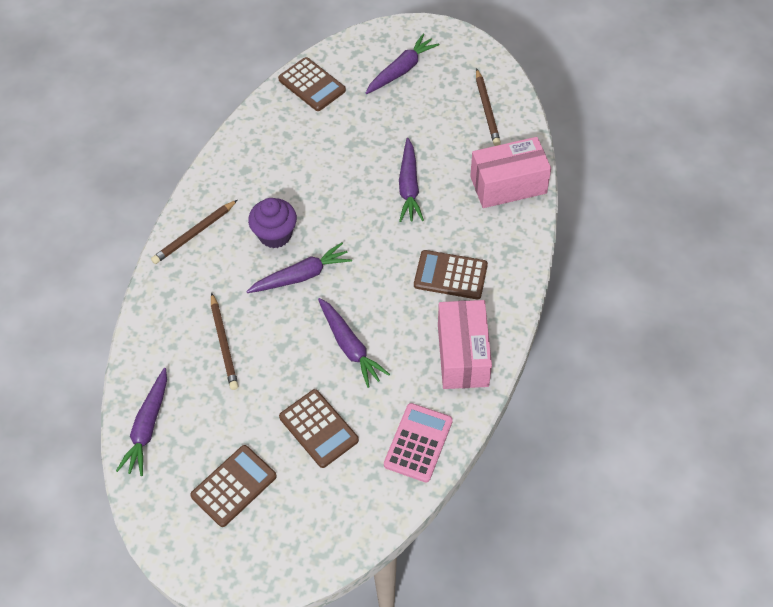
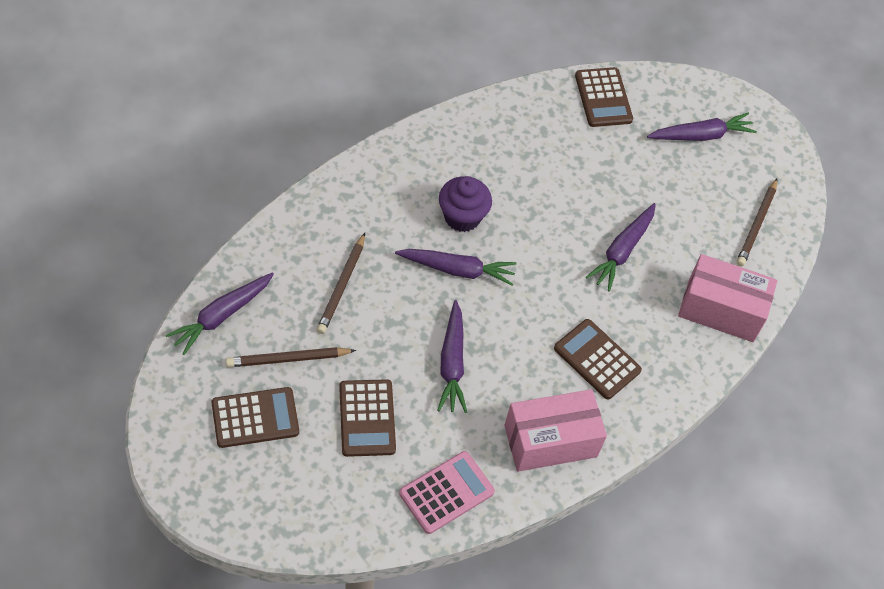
camera: 25 degrees right, 0 degrees up
(194, 234) = (390, 170): brown pencil -> brown pencil (288, 359)
(462, 355) = (550, 441): pink box -> pink box turned 45 degrees clockwise

